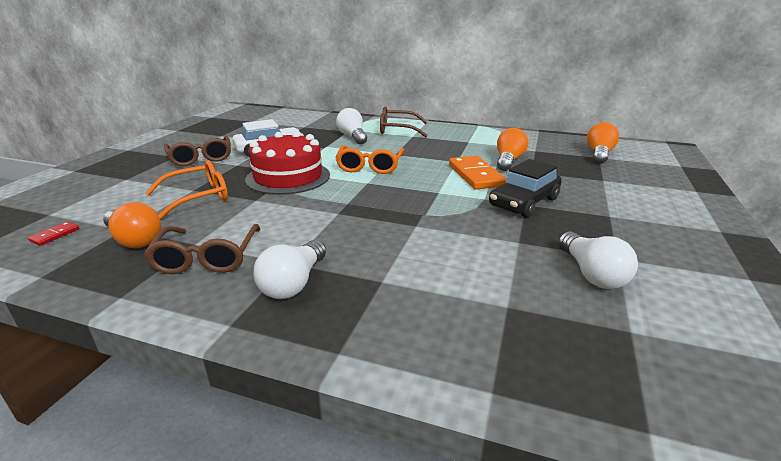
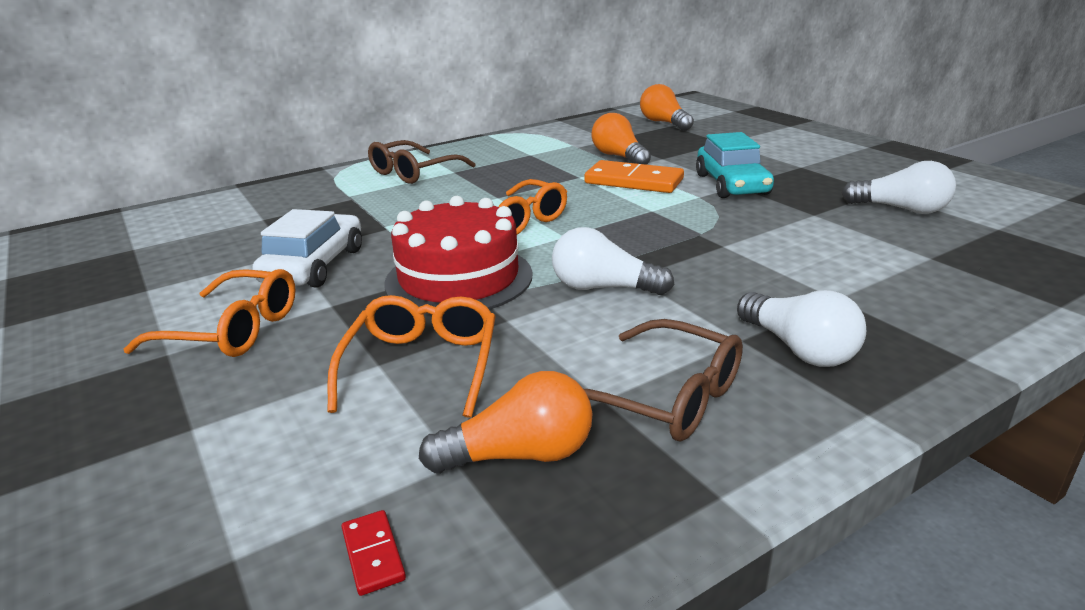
camera: 50 degrees left, 0 degrees up
(200, 158) = (231, 330): brown glasses -> orange glasses
(352, 137) = (383, 201): white light bulb -> white light bulb (603, 288)
(524, 202) = (732, 184): black car -> turquoise car

